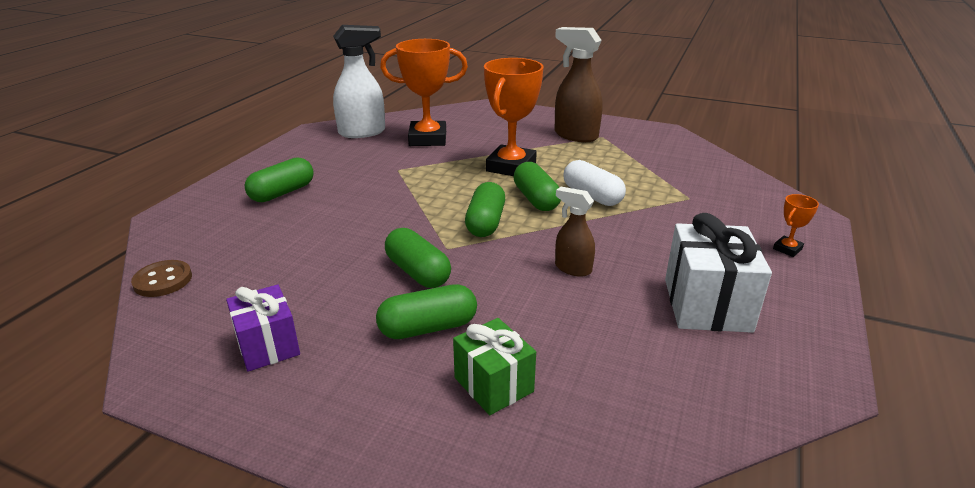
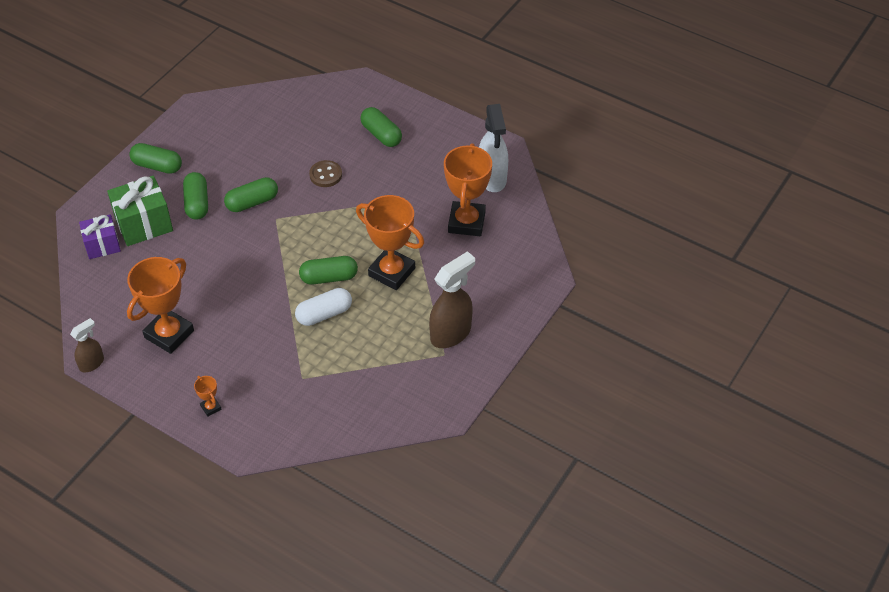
camera: 100 degrees right, 20 degrees up
(163, 280) = (282, 94): brown button -> brown button (325, 175)
(268, 346) = (206, 141): purple gift -> purple gift (102, 245)
(485, 223) = (302, 242): green capsule -> green capsule (157, 166)
(493, 384) = (144, 224): green gift -> green gift, size x1.53
(572, 268) = (230, 278): brown spray bottle -> brown spray bottle (92, 363)
(707, 305) = (169, 334): white gift -> orange trophy

